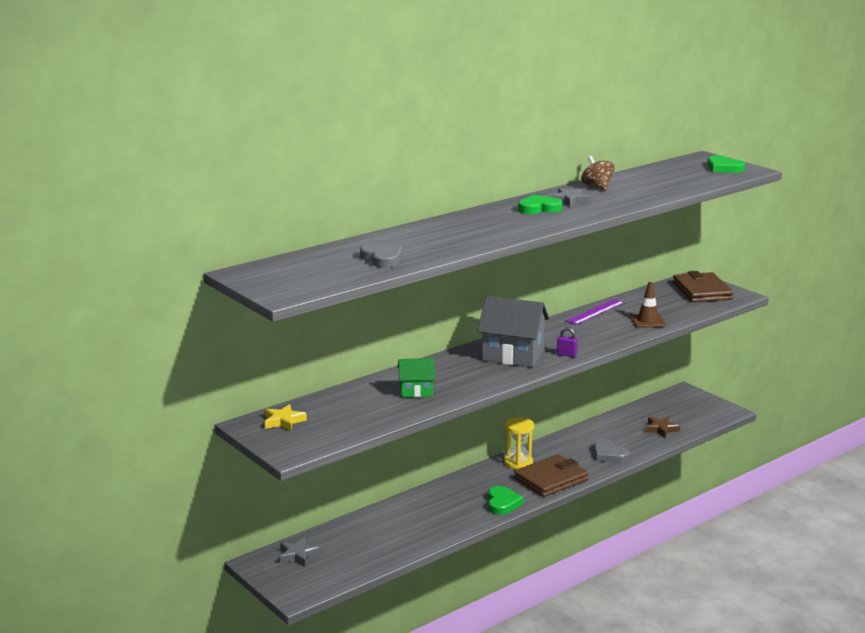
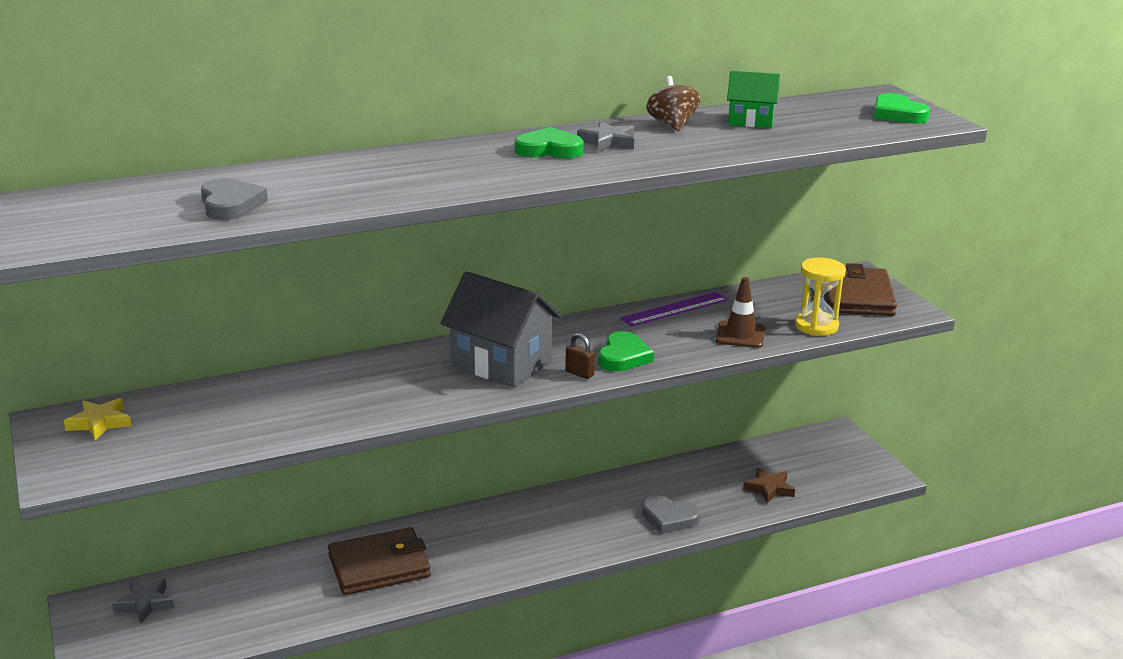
camera: 15 degrees right, 5 degrees up
(416, 391) = (318, 402): green house -> green house (751, 121)
(502, 503) = (470, 572): green heart -> green heart (623, 357)
(518, 463) = (534, 509): yellow hourglass -> yellow hourglass (816, 326)
(551, 479) = (562, 544): brown wallet -> brown wallet (379, 566)
(566, 354) = (579, 373): purple padlock -> brown padlock
(609, 455) = (669, 518): grey heart -> grey heart turned 45 degrees counterclockwise

